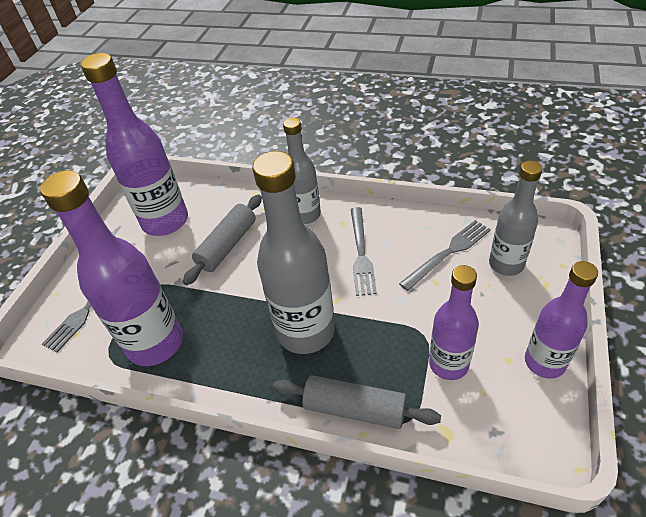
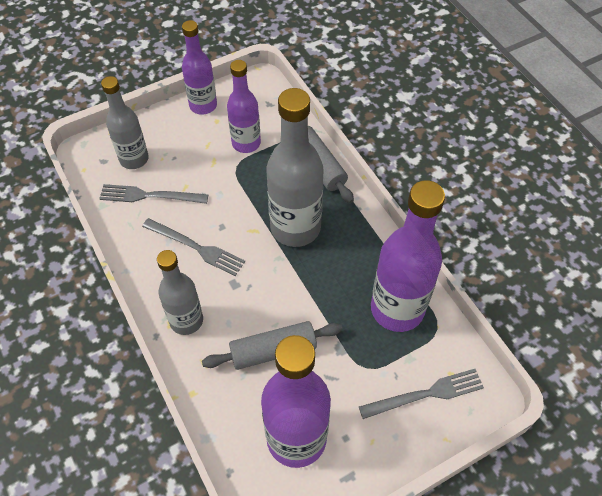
camera: 140 degrees left, 10 degrees up
(361, 253) = (196, 247): grey fork -> grey fork turned 75 degrees clockwise

